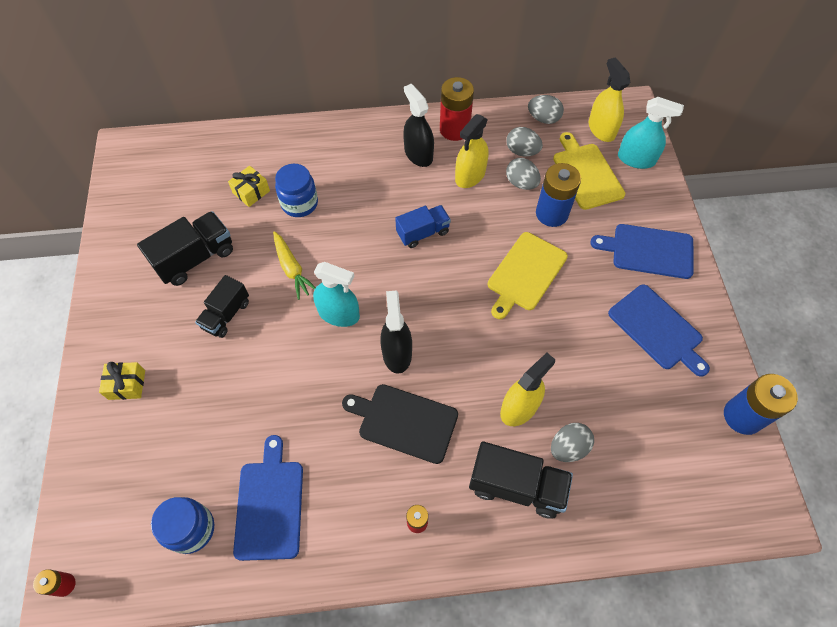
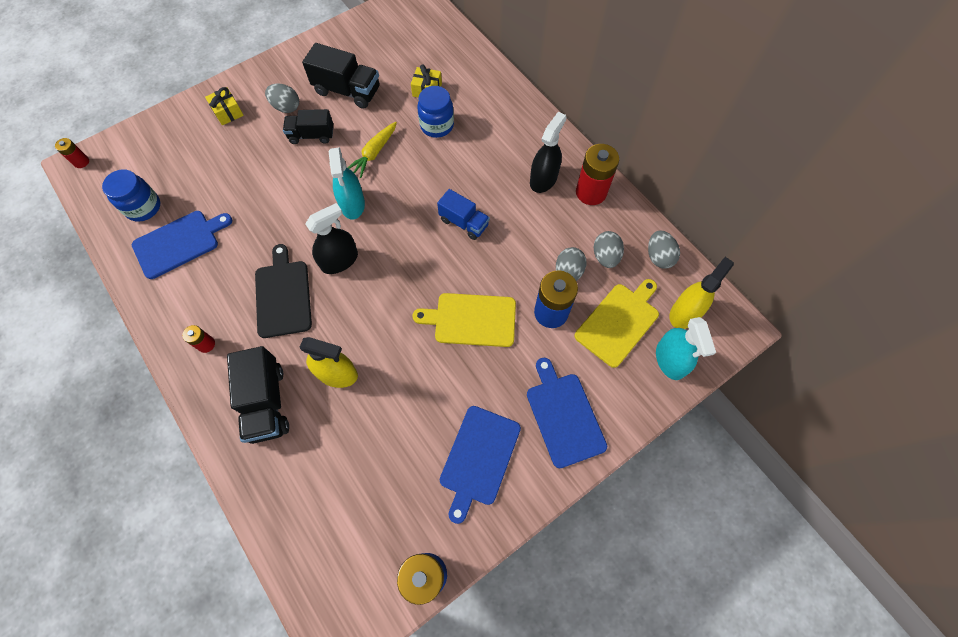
camera: 60 degrees right, 5 degrees up
(470, 175) = (548, 228): yellow spray bottle -> none
(568, 447) = (319, 428): grey egg -> grey egg (286, 107)

